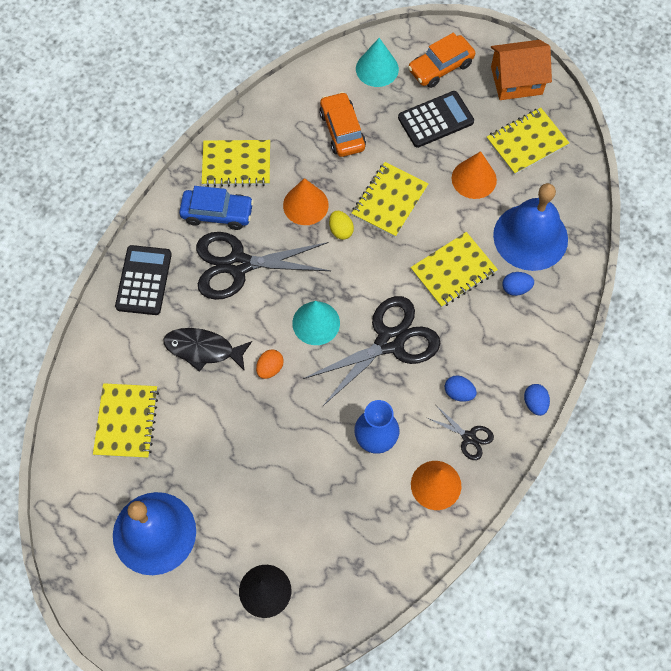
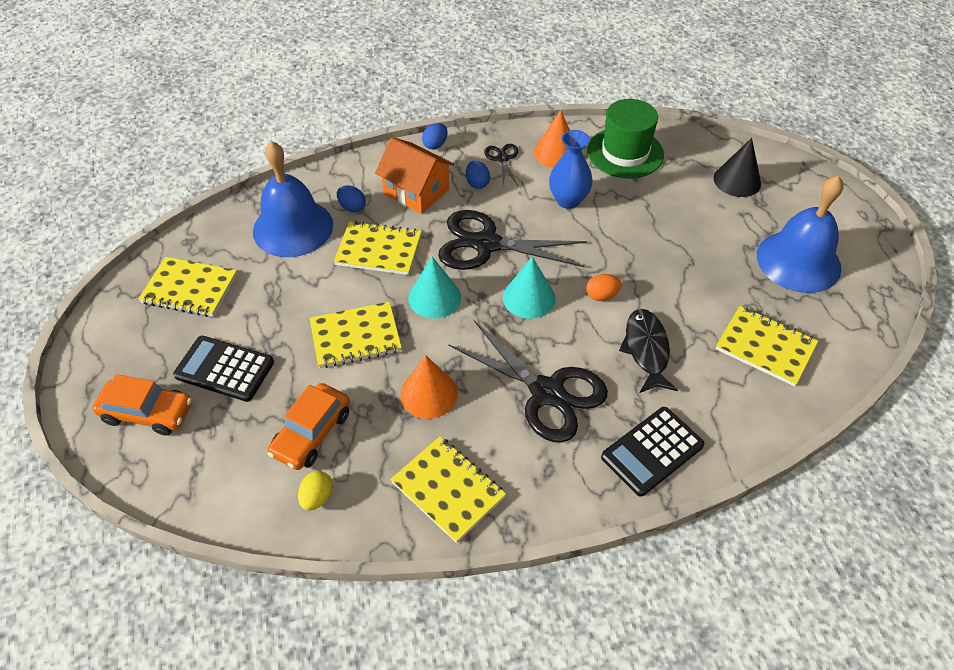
camera: 135 degrees left, 15 degrees down
(126, 421) = (765, 347): yellow notebook -> yellow notebook turned 75 degrees clockwise
(203, 349) = (646, 350): black fish -> black fish turned 150 degrees counterclockwise
(217, 213) = (518, 456): blue car -> none
(341, 230) = (425, 347): yellow egg -> yellow egg (317, 497)
(377, 69) = (199, 466): turquoise cone -> turquoise cone (434, 297)
(382, 539) = (625, 153): none -> green hat
(474, 179) = (269, 297): orange cone -> none
(516, 80) = (114, 342): orange house -> orange house (416, 191)

